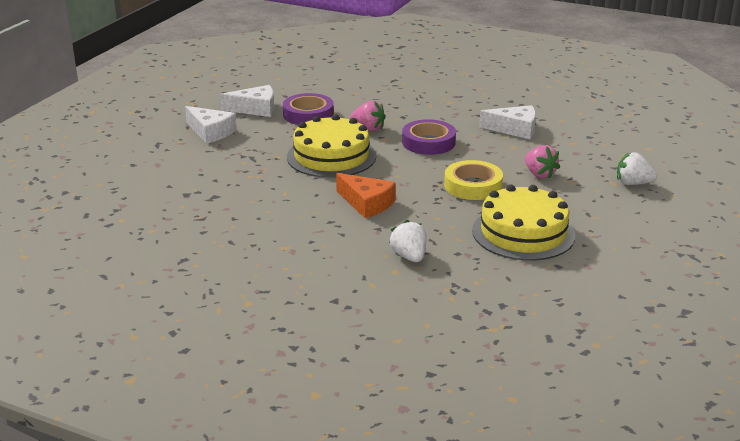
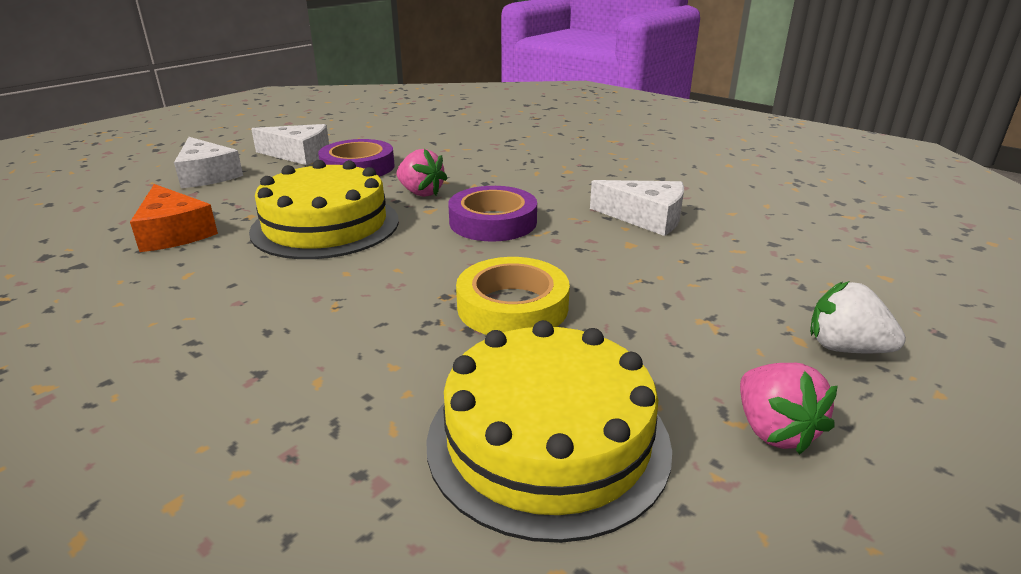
camera: 15 degrees right, 0 degrees up
(366, 203) = (293, 314): orange cheese -> orange cheese (174, 233)
(409, 256) = (245, 463): white strawberry -> none
(539, 174) = (652, 300): pink strawberry -> pink strawberry (773, 430)

